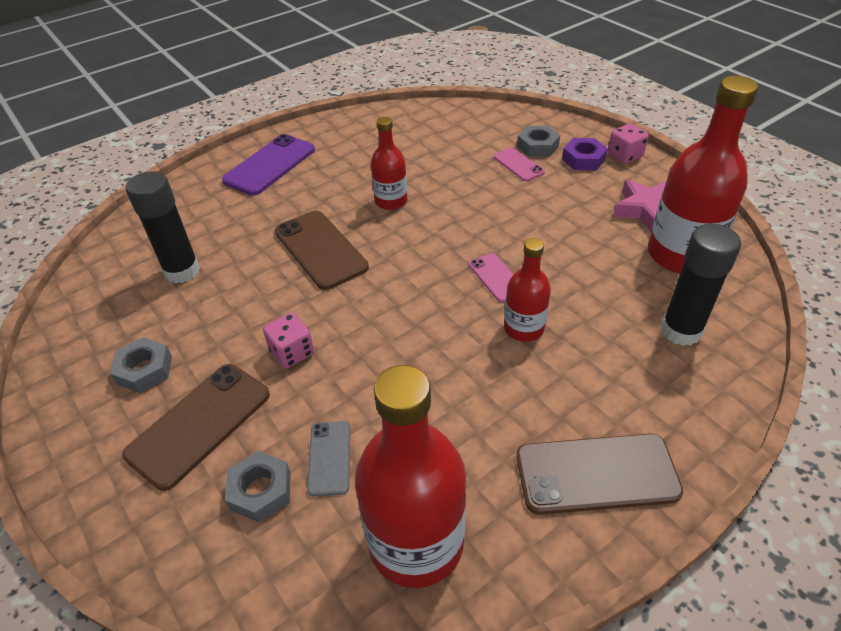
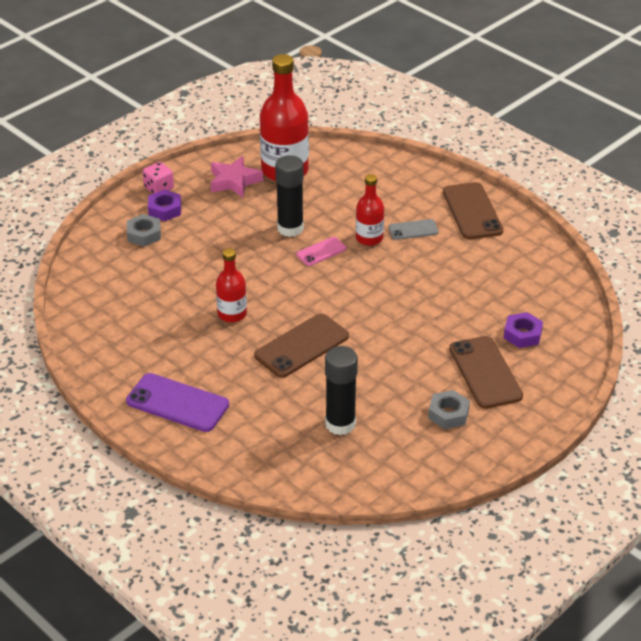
camera: 100 degrees left, 5 degrees down
(199, 424) = (485, 372): brown phone -> brown phone turned 45 degrees clockwise
(260, 491) = (522, 334): grey nut -> purple nut
(292, 352) = (414, 341): pink dice -> none
(330, 458) = (492, 310): grey phone -> grey phone (413, 230)
(416, 542) = (533, 271): red bottle -> none
(518, 164) = (173, 245): pink phone -> none
(681, 330) = (358, 176): black glue stick -> black glue stick (290, 228)

